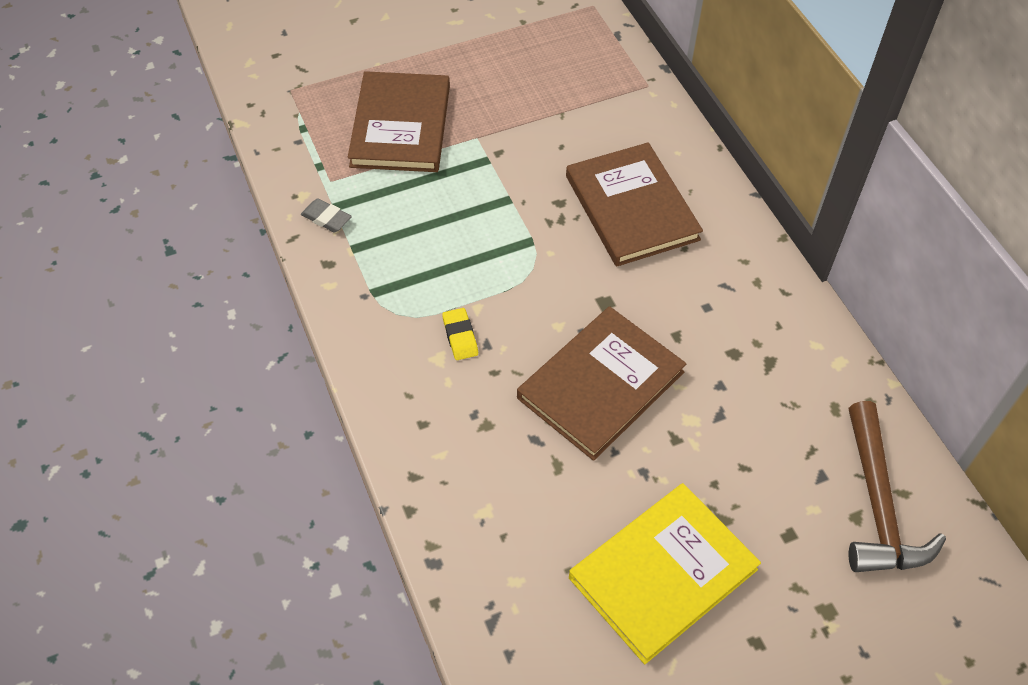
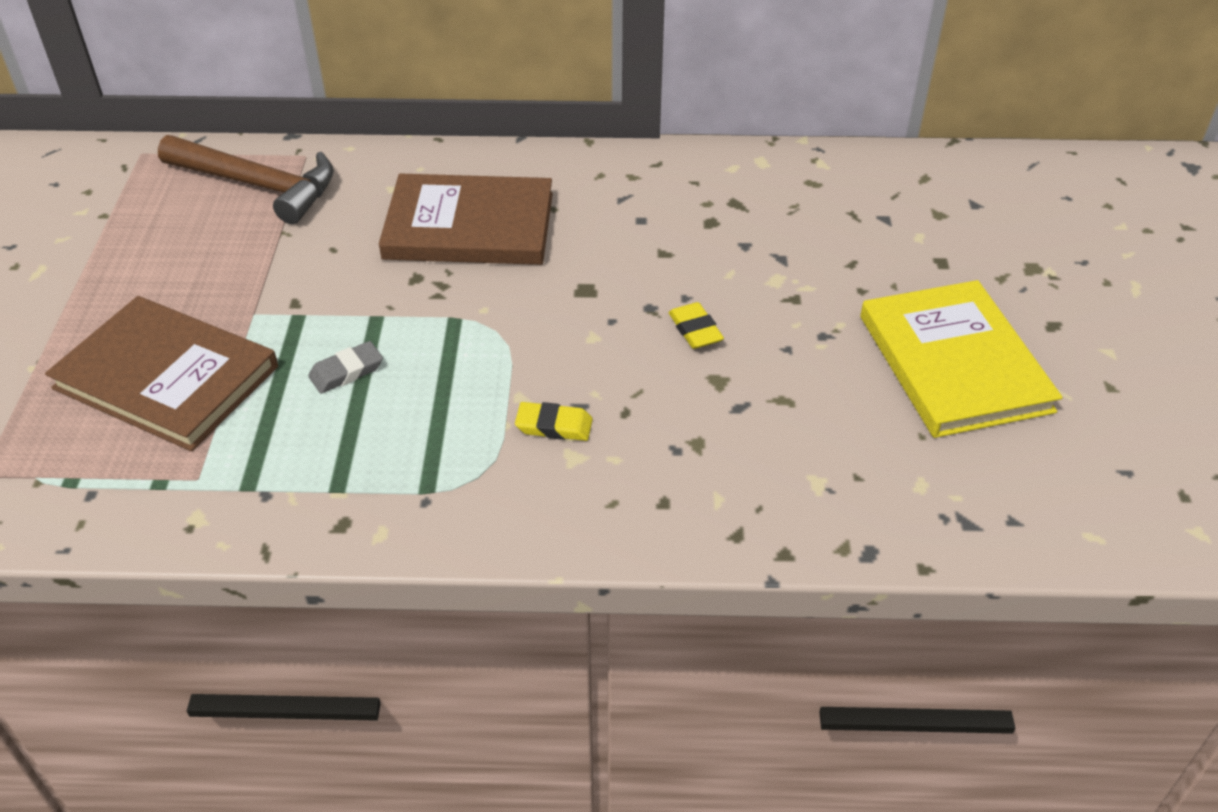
camera: 65 degrees left, 10 degrees down
(326, 218) = (261, 502): grey eraser -> grey eraser (346, 371)
(601, 385) = (695, 330): brown book -> yellow eraser
(878, 505) = (932, 196): brown hammer -> brown hammer (259, 185)

